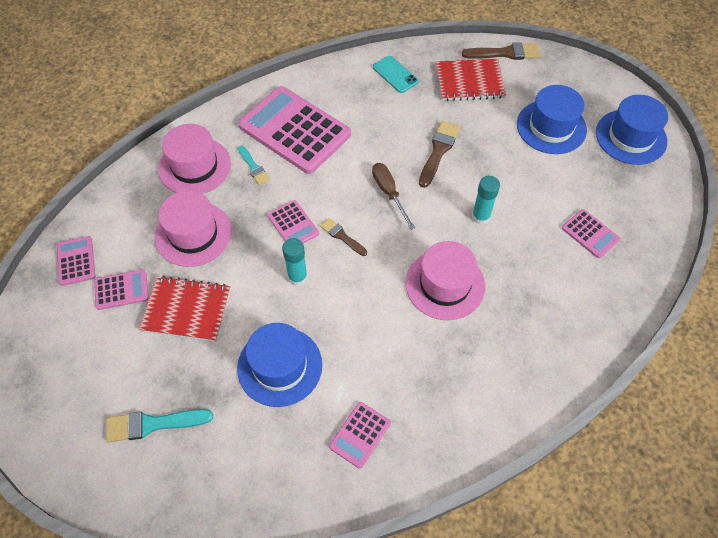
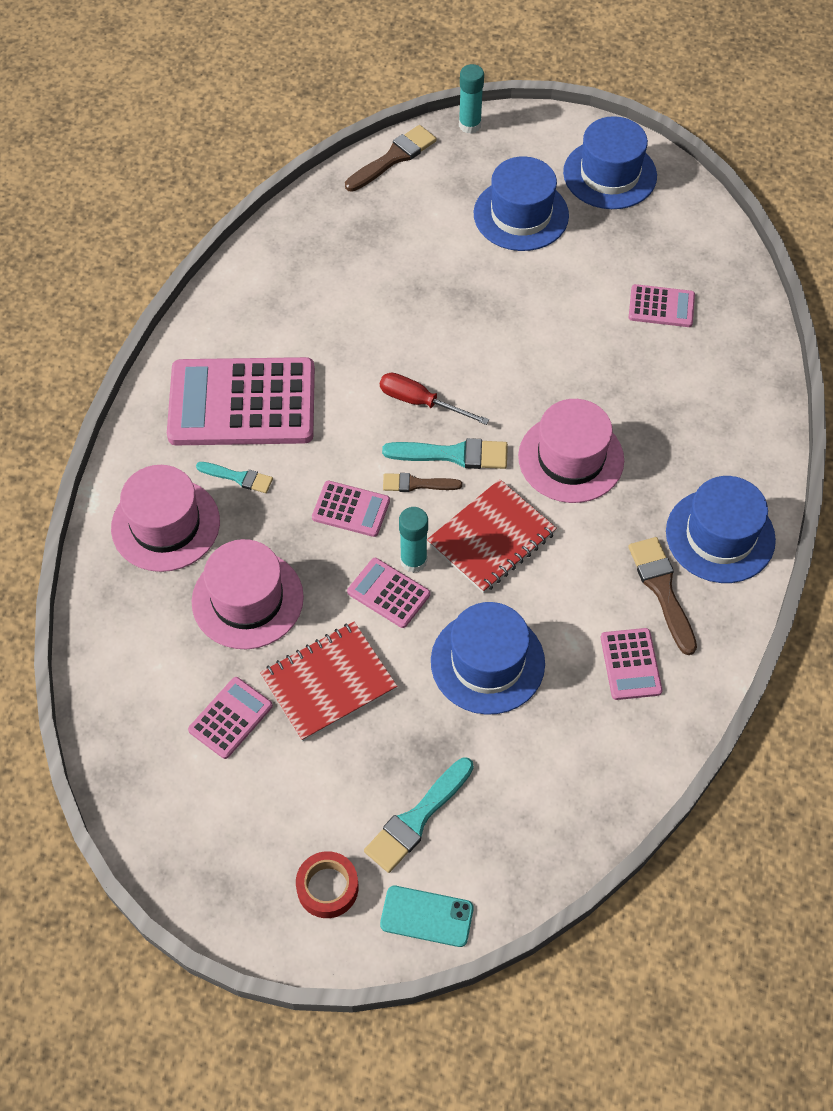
camera: 40 degrees left, 0 degrees up
(71, 422) = (327, 888): none -> red tape
(76, 261) = (140, 728): pink calculator -> pink calculator (388, 593)
(378, 234) = (453, 455): none -> turquoise brush
(389, 193) = (421, 402): brown screwdriver -> red screwdriver
(395, 74) = (293, 261): turquoise phone -> turquoise phone (427, 916)
(438, 151) = (428, 320): brown brush -> brown brush (662, 590)
(469, 82) = (386, 217): red notebook -> red notebook (491, 538)
(480, 217) = (540, 362): turquoise glue stick -> turquoise glue stick (469, 125)
(493, 399) = (720, 536): none -> blue hat

